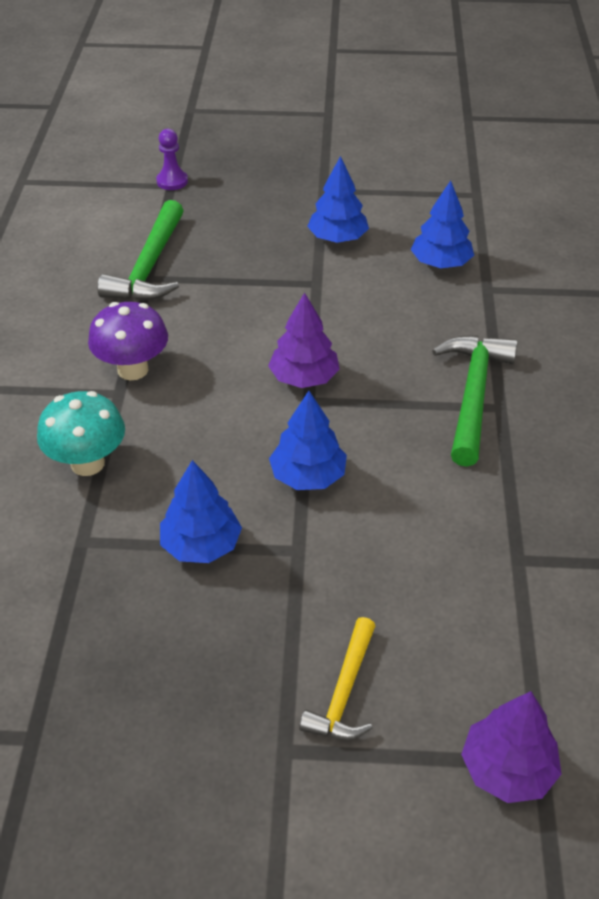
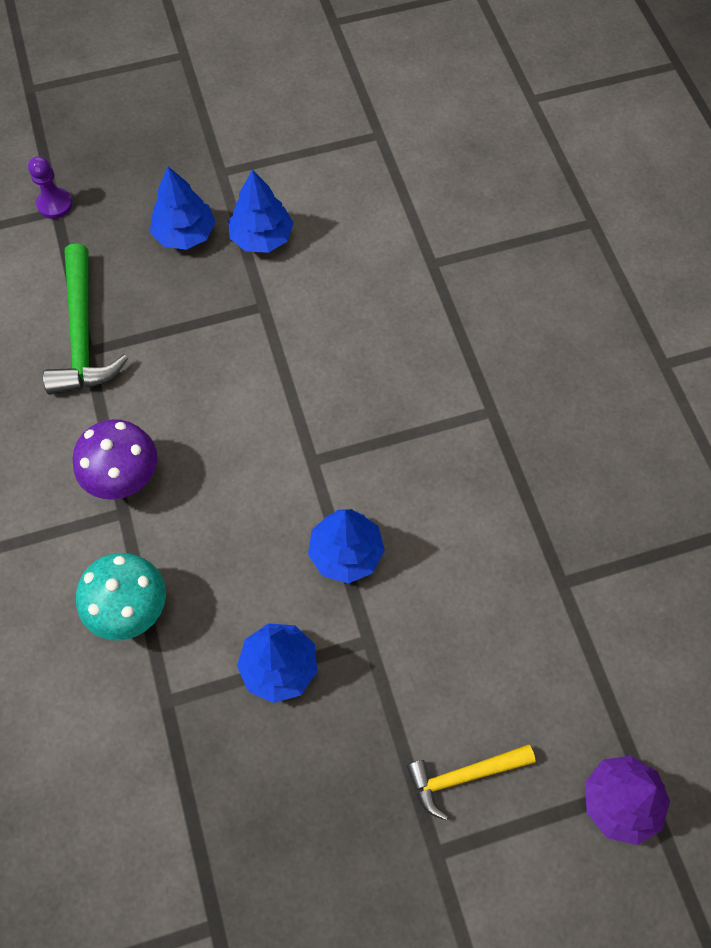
camera: 20 degrees left, 20 degrees up
(304, 378) = (297, 434): purple tree -> none
(344, 691) = (464, 776): yellow hammer -> yellow hammer turned 75 degrees clockwise
(440, 263) = (376, 242): blue tree -> blue tree (185, 234)
(473, 395) = (462, 405): green hammer -> none

